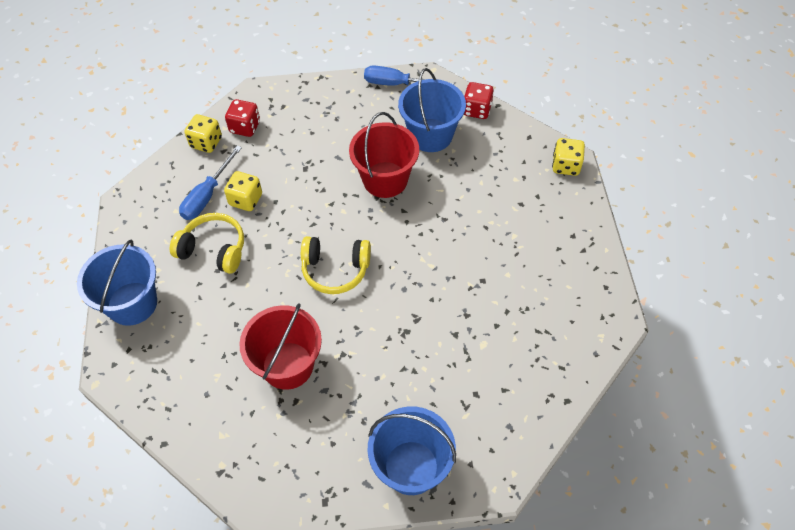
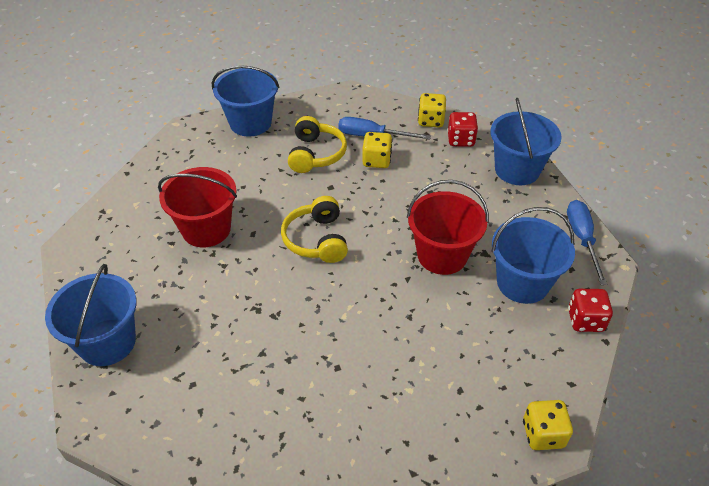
camera: 75 degrees right, 10 degrees down
(302, 99) = (517, 170): none -> blue bucket

